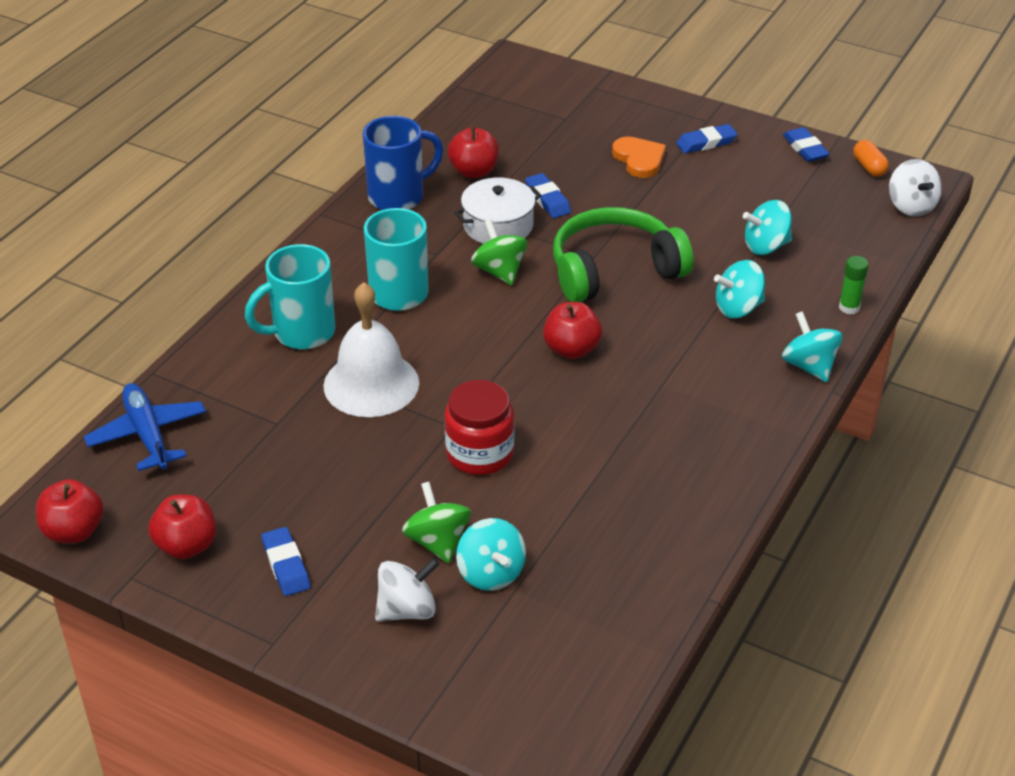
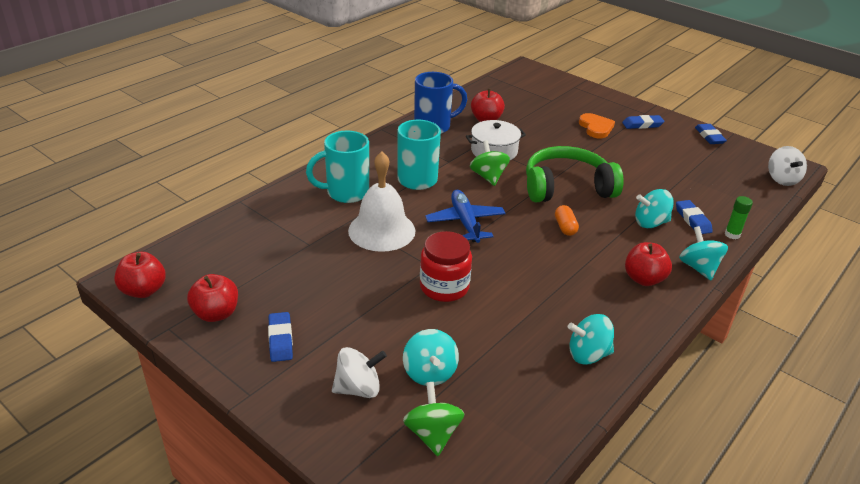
camera: 10 degrees right, 5 degrees down
(147, 434) = (220, 237): blue plane -> blue plane (465, 222)
(437, 542) = (396, 342): green spinning top -> green spinning top (432, 434)
(547, 199) = (530, 141): blue eraser -> blue eraser (692, 220)
(571, 349) = (526, 230): red apple -> red apple (643, 279)
(766, 246) = (675, 188): turquoise spinning top -> turquoise spinning top (588, 354)
(869, 167) = (753, 153): orange capsule -> orange capsule (565, 227)

